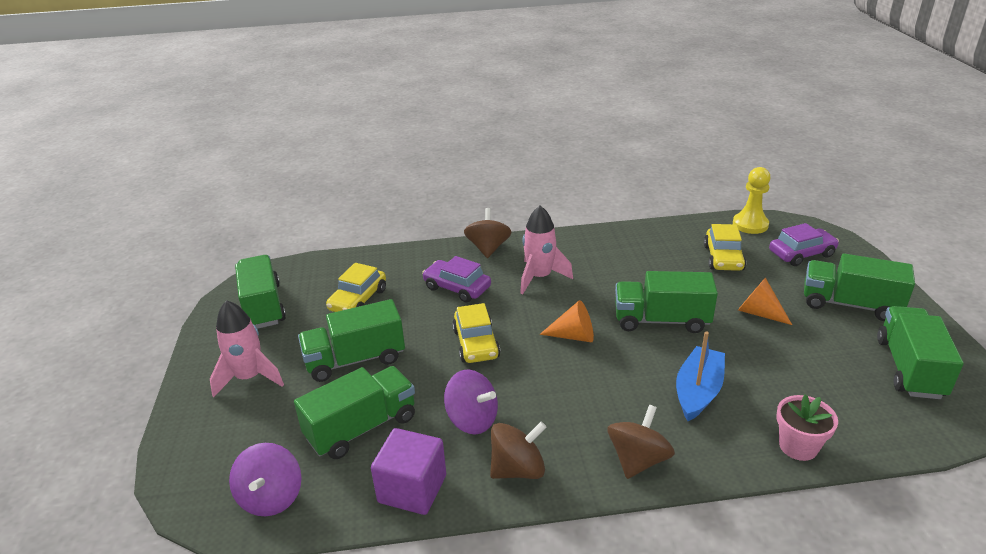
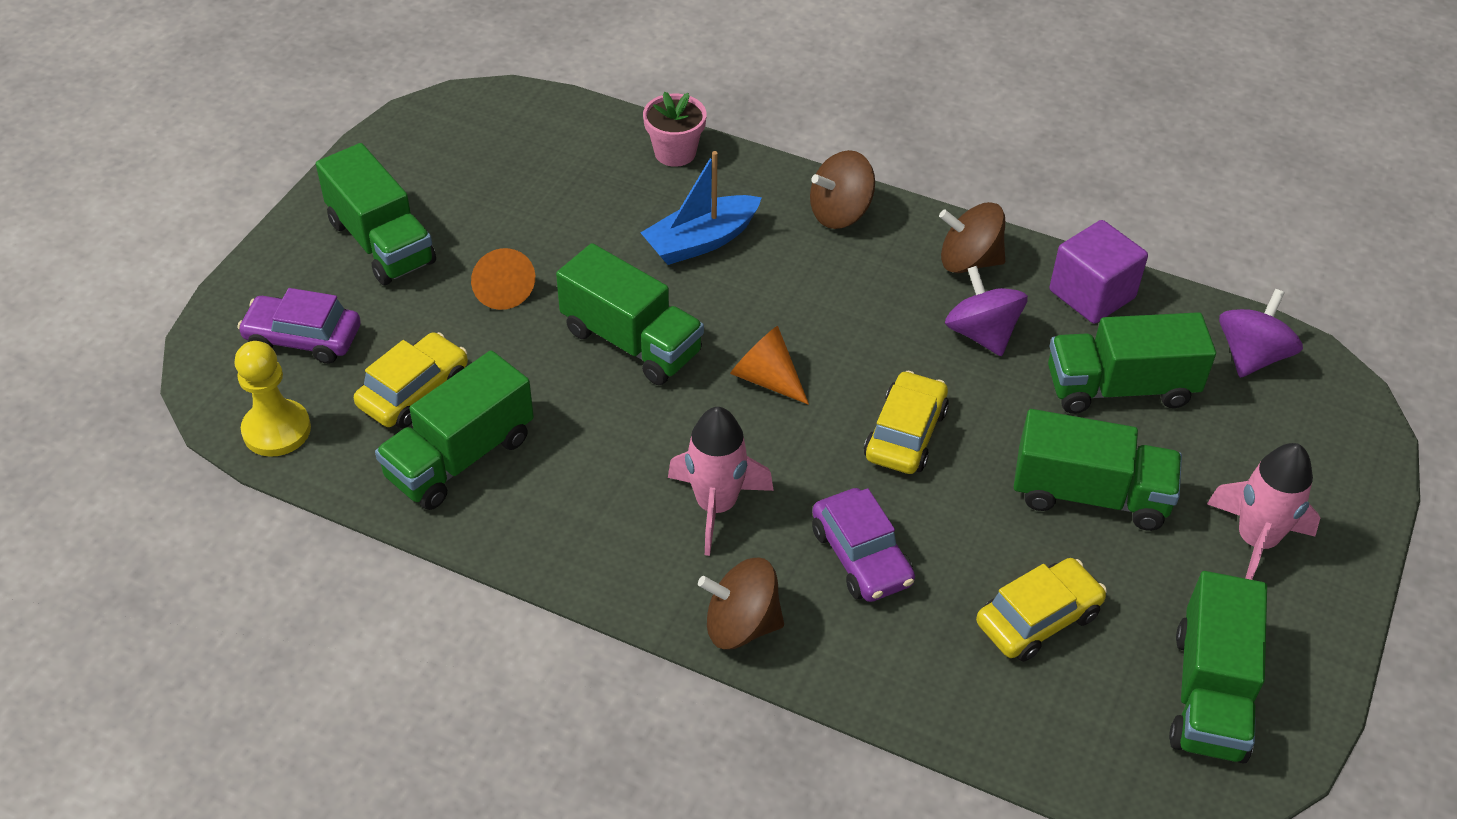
camera: 150 degrees left, 15 degrees up
(488, 248) = (741, 625): brown spinning top -> brown spinning top turned 60 degrees clockwise
(909, 368) = (454, 155): green truck -> green truck (460, 457)

